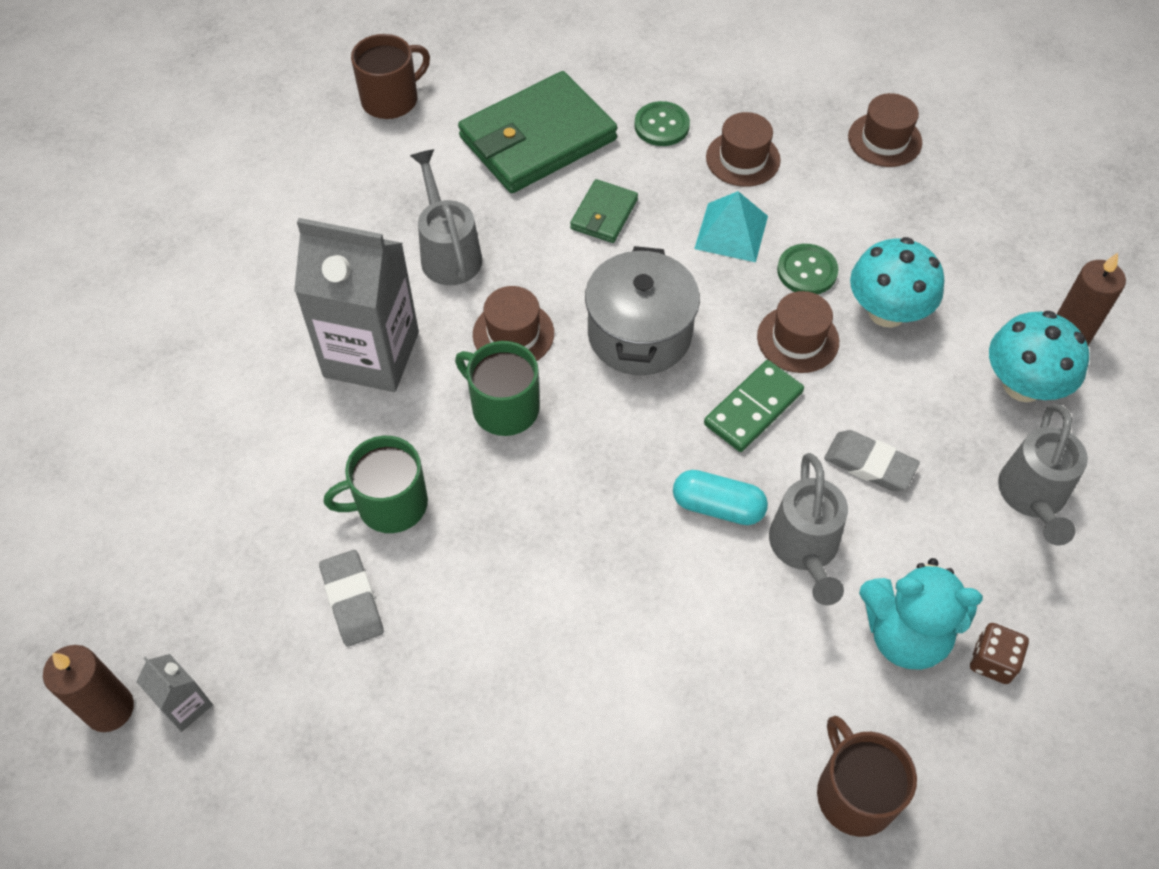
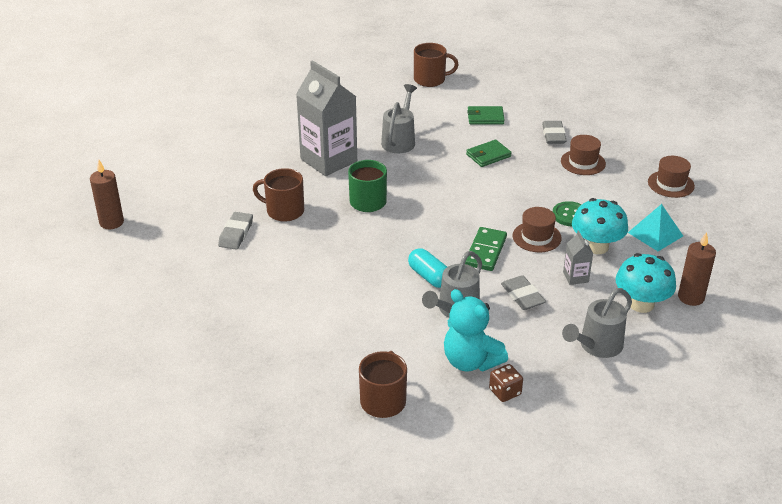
camera: 35 degrees right, 20 degrees down
(185, 705) = (139, 234): grey carton -> grey carton (575, 277)
(390, 504) = (284, 211): green mug -> brown mug
(513, 334) = (399, 179): brown hat -> none
(537, 138) = (485, 117): green wallet -> green wallet, size x0.47
(639, 334) = (458, 203): grey pot -> none
(661, 125) = (553, 135): green button -> grey eraser
(731, 232) = (546, 186): turquoise pyramid -> turquoise pyramid (655, 234)
(753, 408) = (485, 251): green domino -> green domino turned 60 degrees counterclockwise

